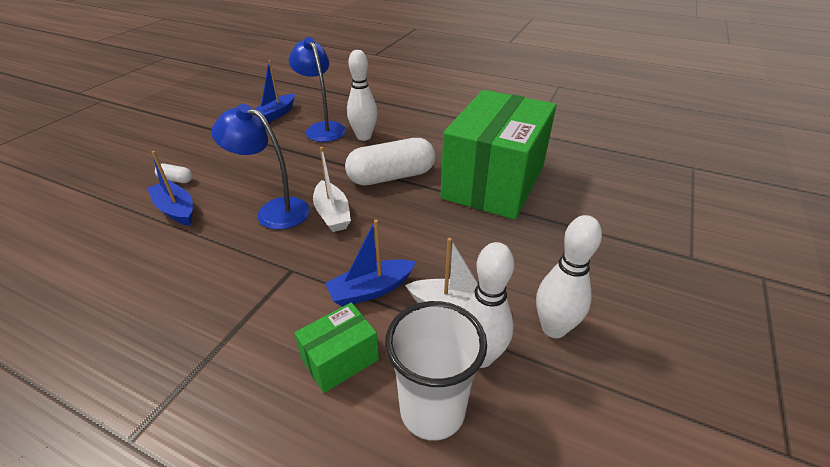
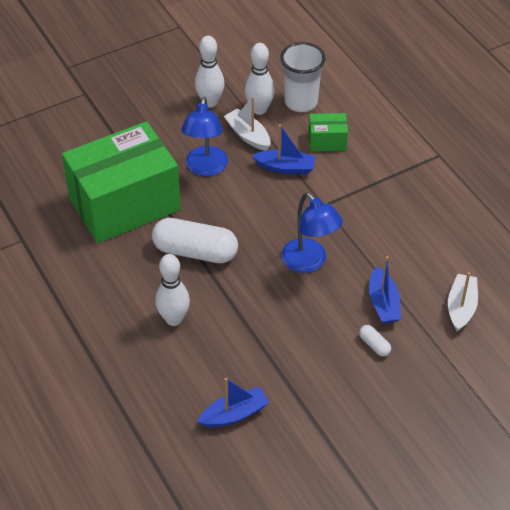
camera: 145 degrees left, 10 degrees up
(322, 128) = (202, 357): blue lamp -> blue lamp (205, 168)
(332, 214) = (269, 236): white boat -> white boat (461, 307)

